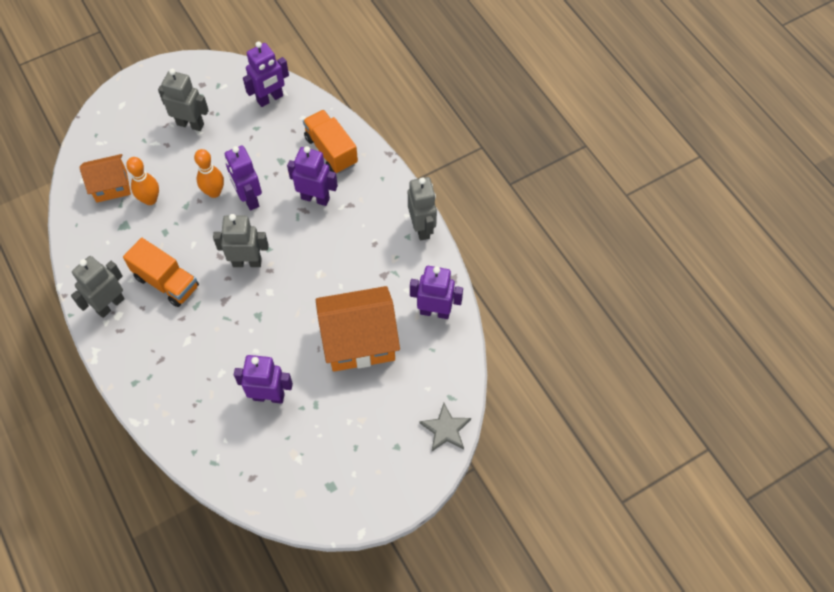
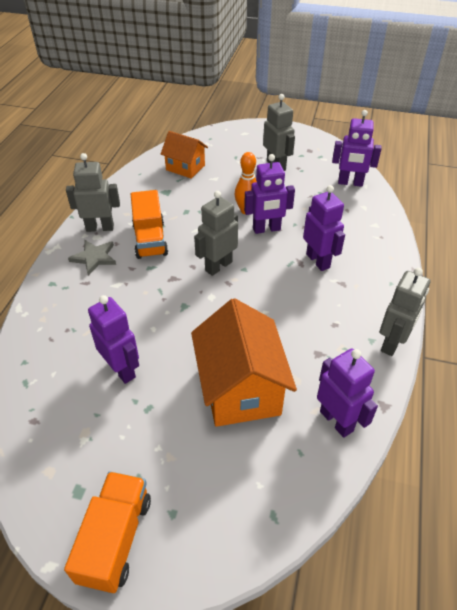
camera: 45 degrees right, 15 degrees down
(150, 199) = (200, 188): orange bowling pin -> none
(247, 262) = (218, 266): grey robot -> grey robot turned 90 degrees counterclockwise
(249, 198) = (266, 229): purple robot -> purple robot turned 120 degrees counterclockwise
(331, 151) = (365, 239): orange truck -> orange truck (115, 539)
(359, 341) = (240, 389): orange house -> orange house turned 45 degrees clockwise
(445, 429) = (236, 543): grey star -> grey star (94, 258)

